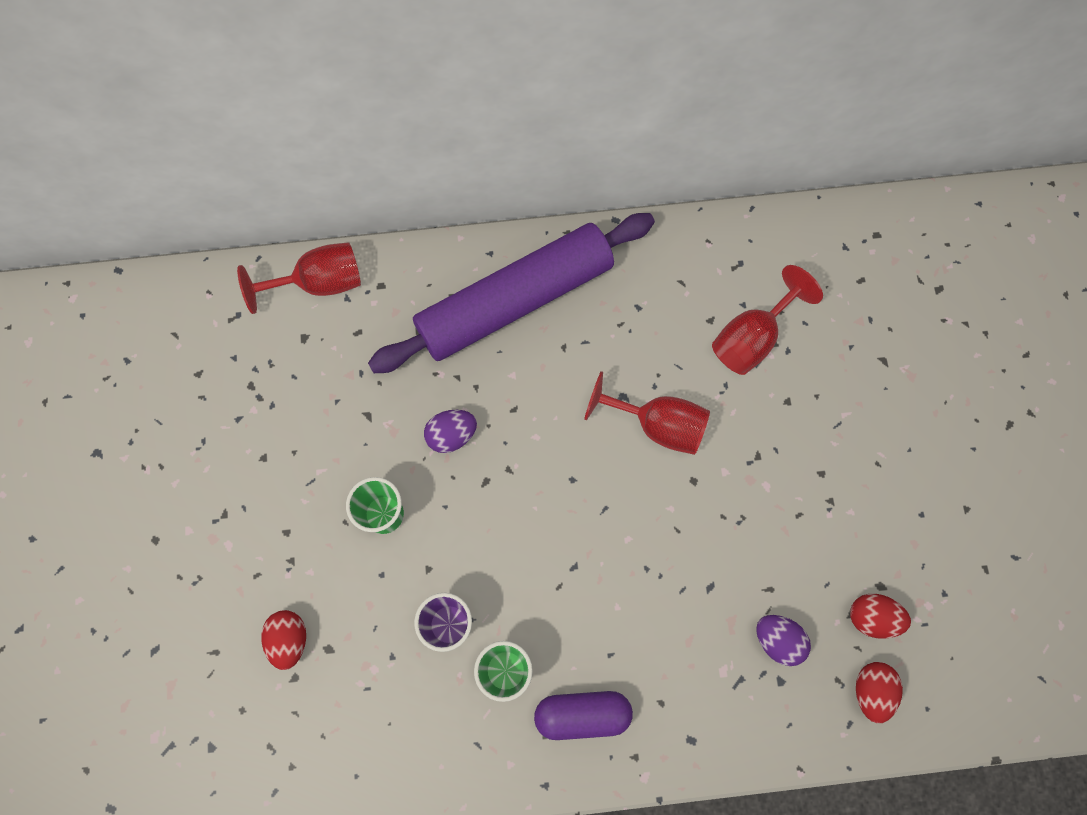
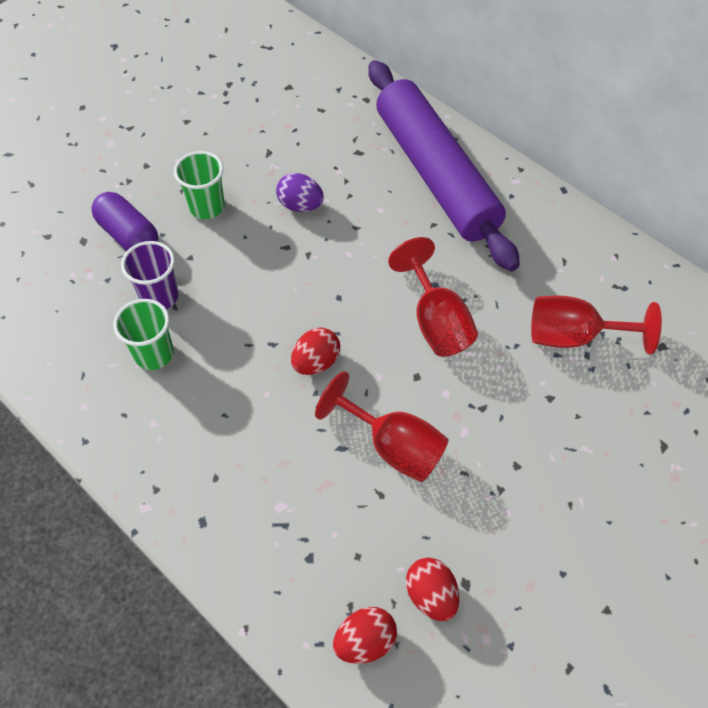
camera: 50 degrees right, 15 degrees down
(289, 639) = (72, 215): red egg -> red egg (316, 362)
(319, 283) = (334, 70): red goblet -> red goblet (393, 446)
(514, 300) = (436, 174): purple rolling pin -> purple rolling pin turned 45 degrees clockwise
(582, 714) = (161, 427): purple capsule -> purple capsule (129, 235)
(777, 640) = (342, 530): purple egg -> none

